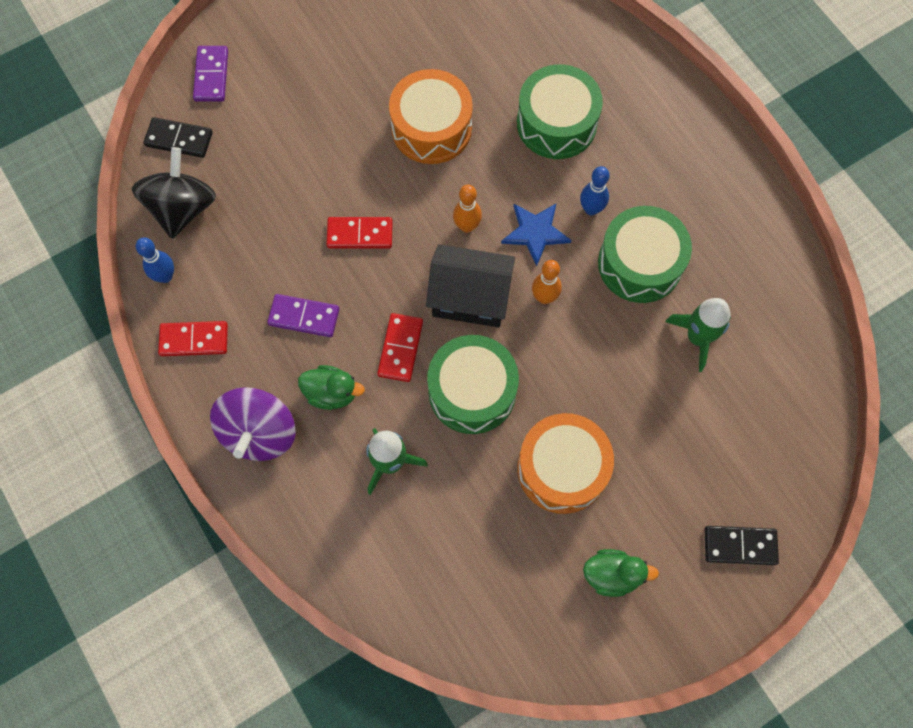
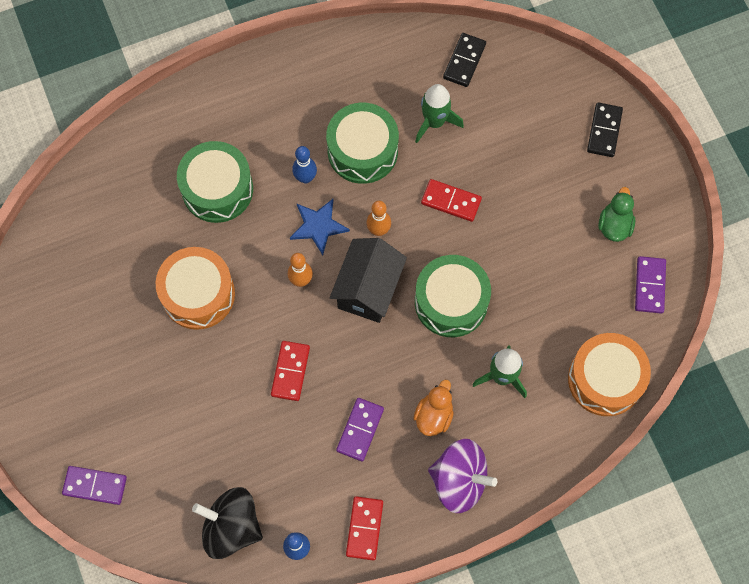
camera: 80 degrees left, 0 degrees up
(179, 139) = (158, 523): black domino -> black domino (464, 61)
(331, 393) = (434, 415): green duck -> orange duck
(400, 348) = (403, 353): red domino -> red domino (451, 201)
(539, 630) = (650, 286): none -> purple domino
(562, 468) = (526, 245): orange drum -> orange drum (605, 379)

